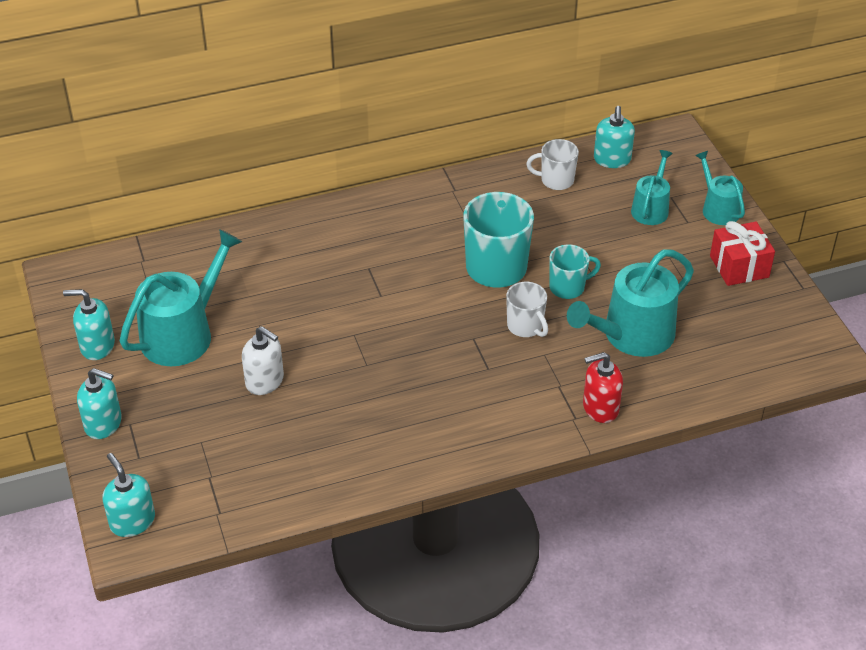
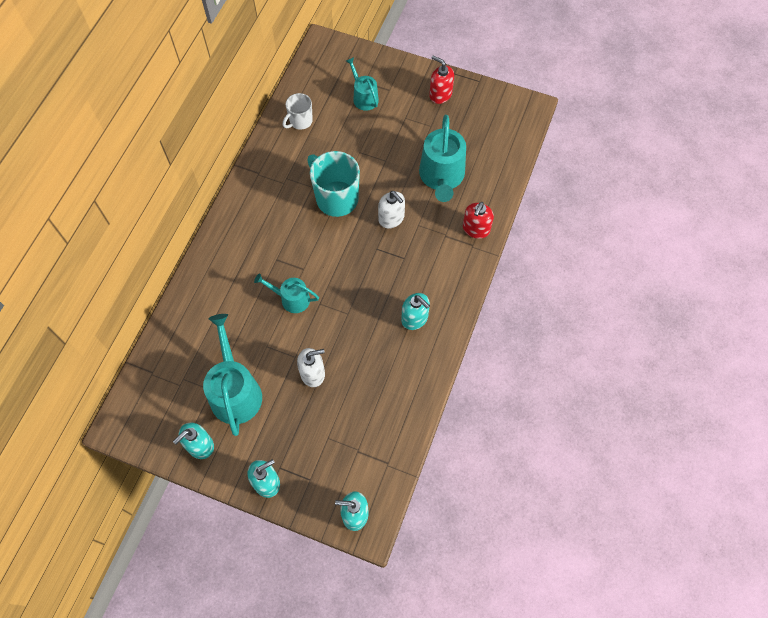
camera: 50 degrees left, 20 degrees up
(525, 326) = (391, 218): white mug -> white soap dispenser
(568, 287) = (382, 178): turquoise mug -> none
(612, 160) = (311, 84): turquoise soap dispenser -> turquoise soap dispenser (415, 318)
(718, 209) = (393, 70): turquoise watering can -> turquoise watering can (291, 299)
(739, 266) = (440, 94): red gift -> red soap dispenser

